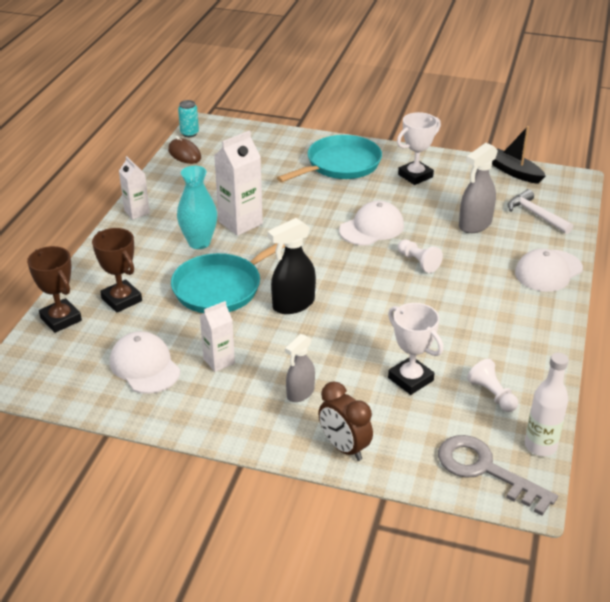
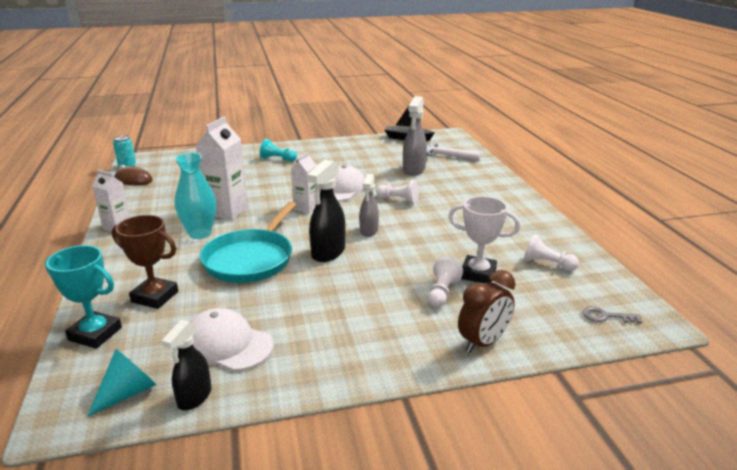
camera: 30 degrees left, 10 degrees down
(55, 378) = (128, 392): none -> turquoise cone
(61, 319) = (95, 334): brown trophy -> turquoise trophy
(94, 401) = (194, 397): none -> black spray bottle
(219, 361) = (301, 315): white carton -> white carton (306, 208)
(300, 393) = (400, 314): grey spray bottle -> grey spray bottle (369, 231)
(340, 165) = (277, 159): turquoise pan -> turquoise pawn
(344, 447) = (483, 343): brown clock -> brown clock turned 60 degrees counterclockwise
(357, 386) = (442, 293): none -> white pawn
(415, 176) = (341, 154): white trophy -> none
(485, 470) = (606, 316): grey key -> grey key, size x0.47
(540, 446) = (620, 285): white bottle -> none
(548, 271) = (492, 182): white cap -> none

